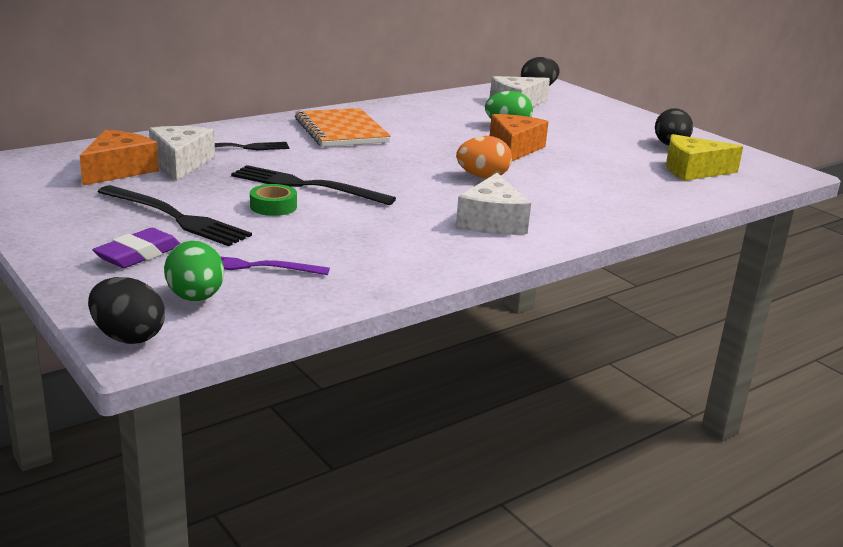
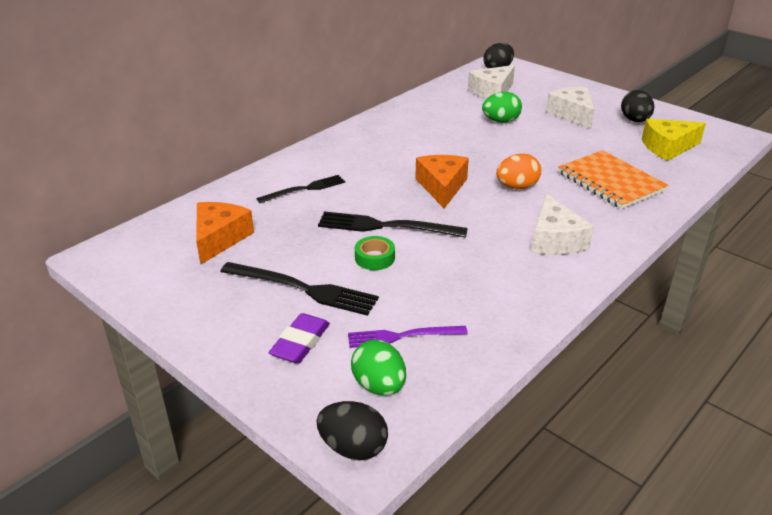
camera: 10 degrees left, 10 degrees up
(181, 163) = (266, 218): white cheese -> white cheese (572, 114)
(341, 131) = (373, 151): orange notebook -> orange notebook (610, 182)
(514, 148) = (521, 147): orange cheese -> orange cheese (442, 187)

